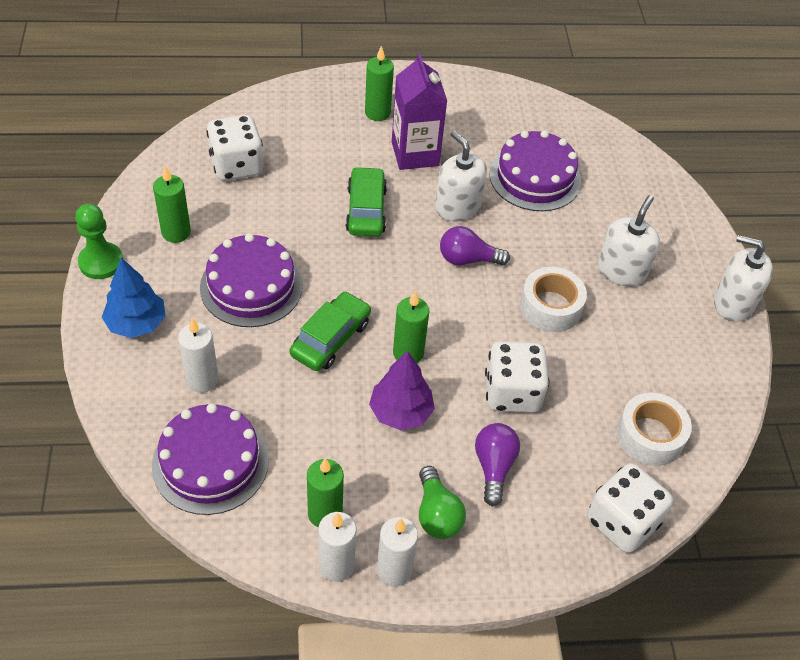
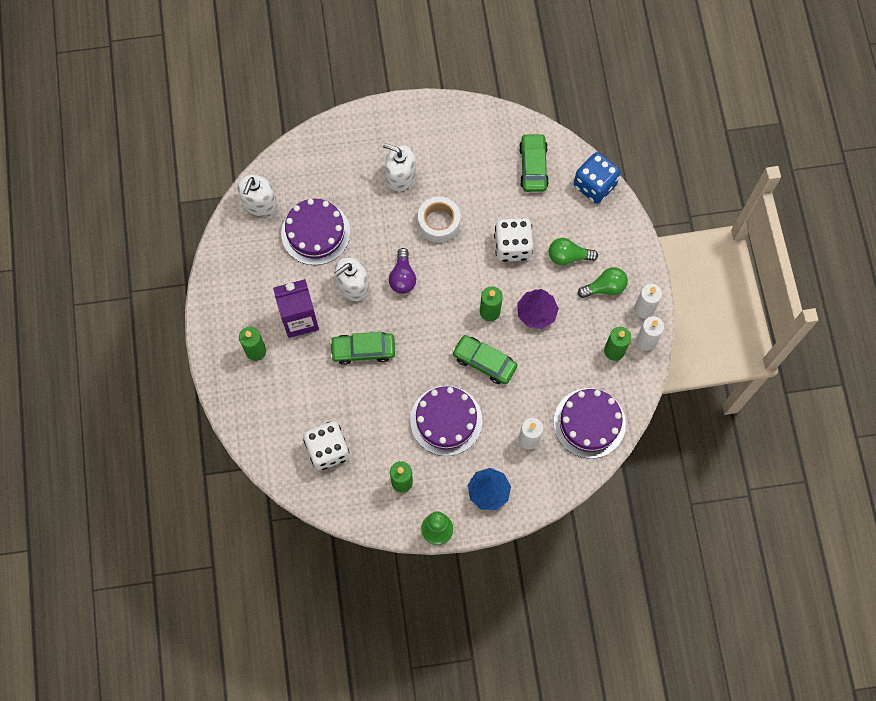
camera: 90 degrees left, 20 degrees up
(494, 467) = (568, 256): purple light bulb -> green light bulb
(622, 522) = (594, 185): white dice -> blue dice
(650, 436) = (533, 166): white tape -> green car
(733, 303) = (420, 108): white soap dispenser -> white soap dispenser (259, 203)

